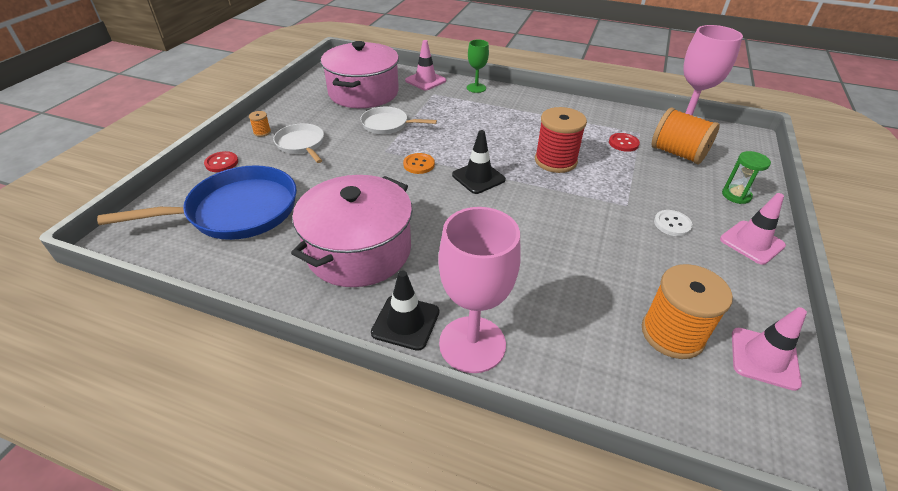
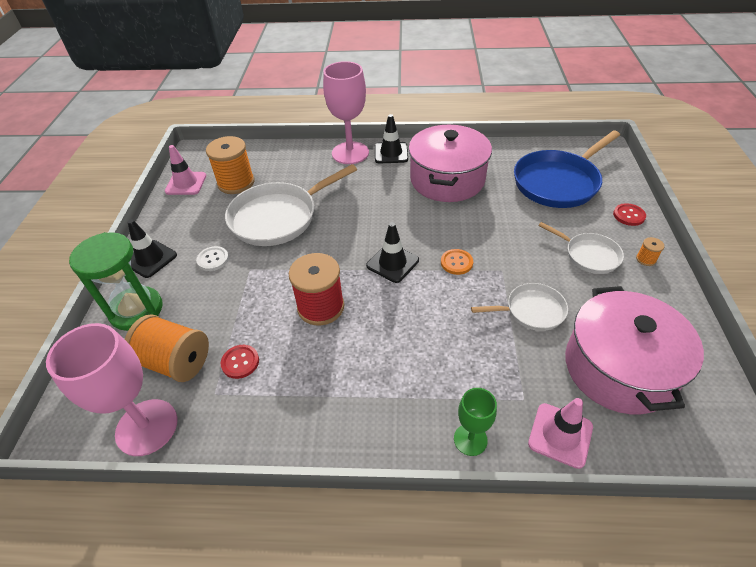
camera: 165 degrees right, 5 degrees up
(598, 256) = (278, 217): none -> white pan
(736, 195) = (136, 310): green hourglass -> green hourglass, size x1.85
(752, 242) = (150, 259): pink traffic cone -> black traffic cone

